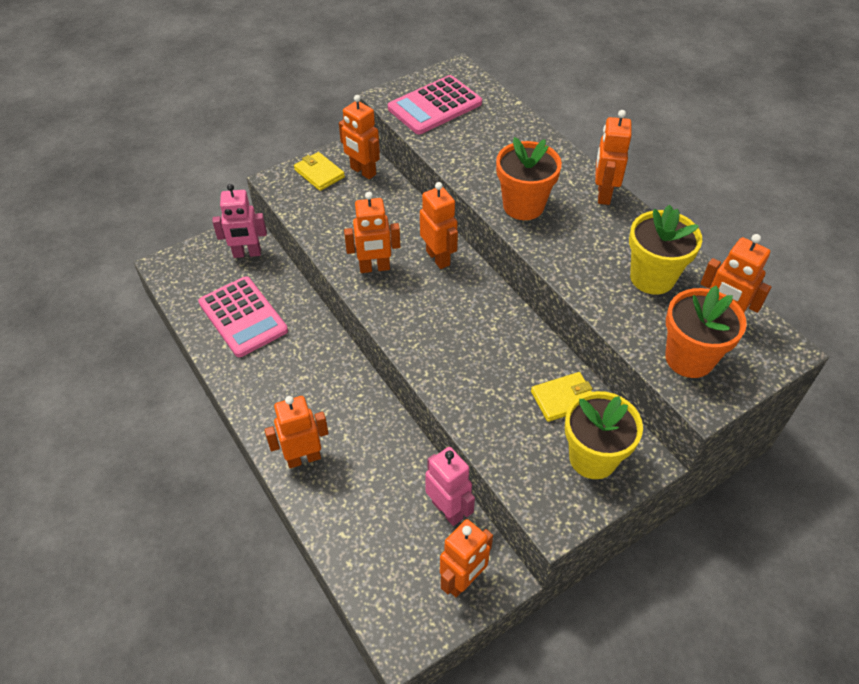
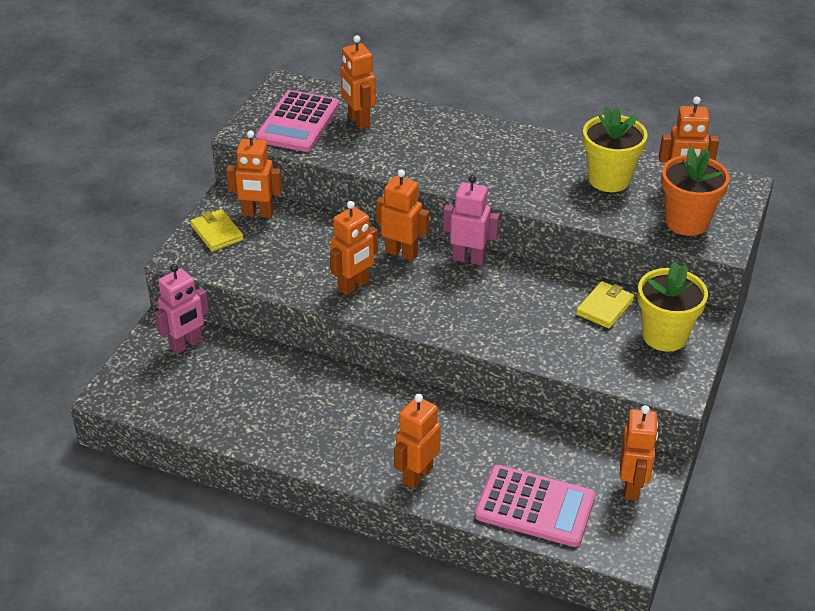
camera: 35 degrees left, 10 degrees down
(243, 317) = (241, 398): pink calculator -> pink calculator (535, 506)
(319, 173) = (217, 233): yellow wallet -> yellow wallet turned 45 degrees clockwise
(448, 510) = (573, 447): pink robot -> pink robot (469, 259)
(523, 206) = (459, 170): orange flower pot -> none
(603, 194) = (513, 135): orange robot -> orange robot (358, 121)

